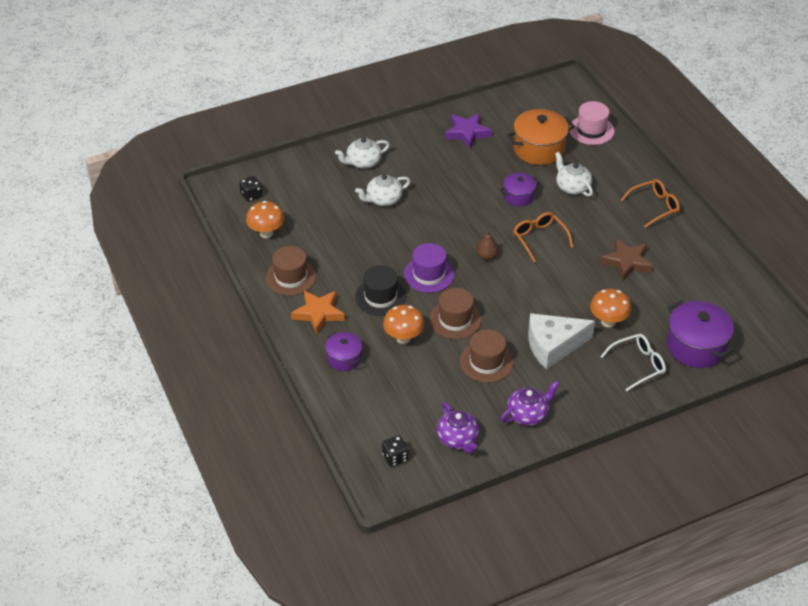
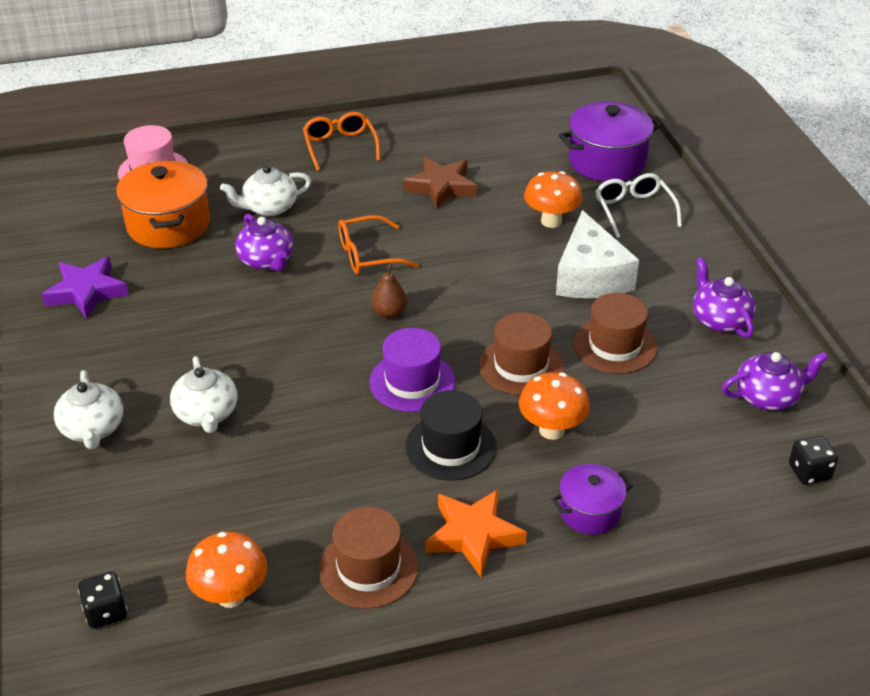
camera: 80 degrees left, 5 degrees down
(518, 196) = (267, 261): purple pot -> purple teapot

